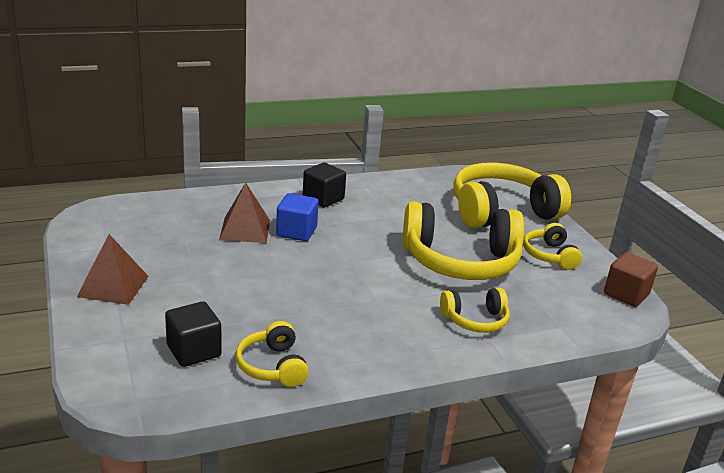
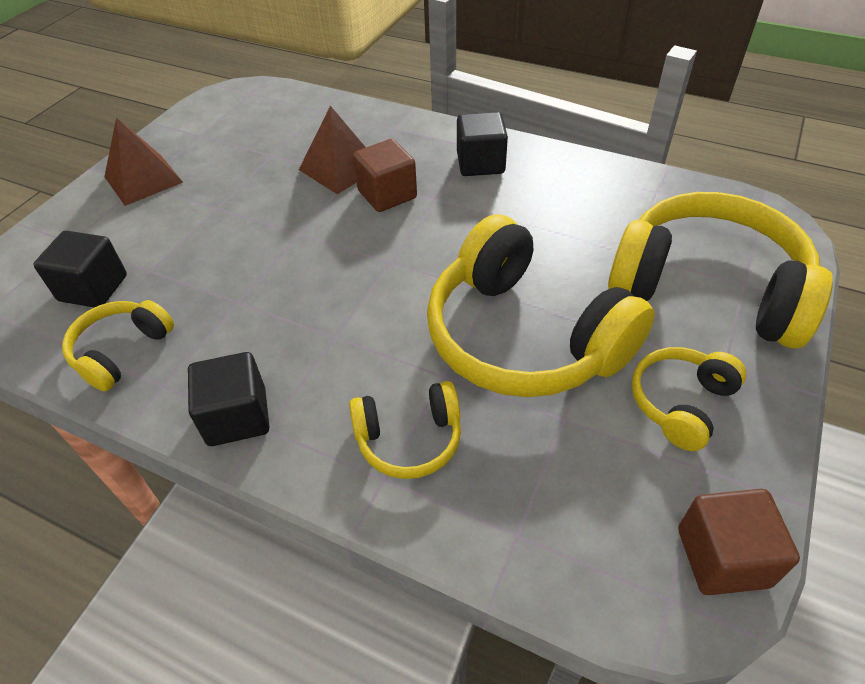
camera: 50 degrees right, 20 degrees up
(296, 232) = (387, 194): blue cube -> brown cube
(387, 355) = (237, 417): none -> black cube
(475, 320) = (409, 439): yellow headphones -> yellow headphones turned 45 degrees counterclockwise

